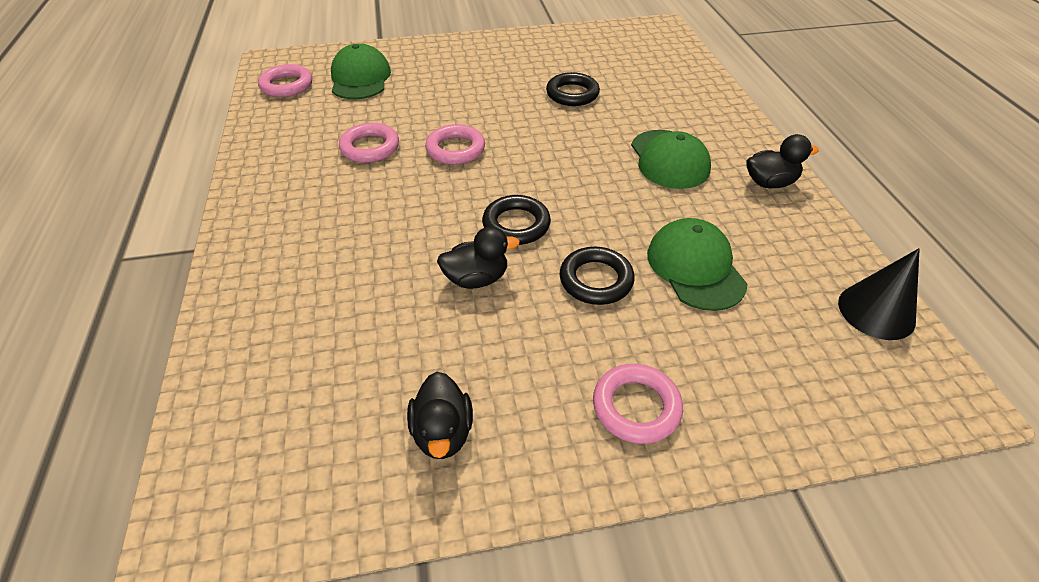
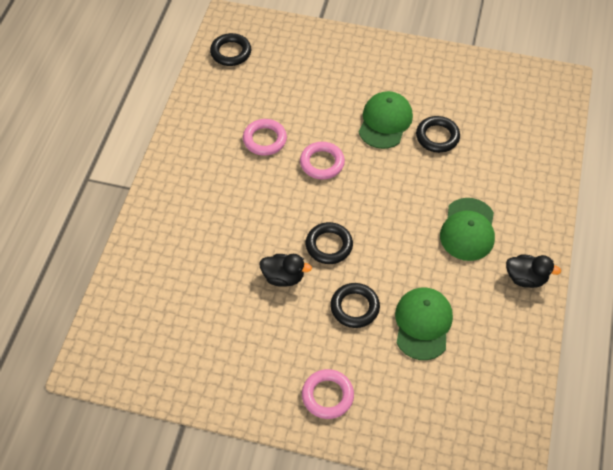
camera: 25 degrees right, 10 degrees up
(287, 85) = (231, 52): pink ring -> black ring
(360, 78) = (286, 63): green cap -> green cap (385, 122)
(443, 432) = (220, 366): black duck -> none
(876, 311) = (514, 401): black cone -> none

